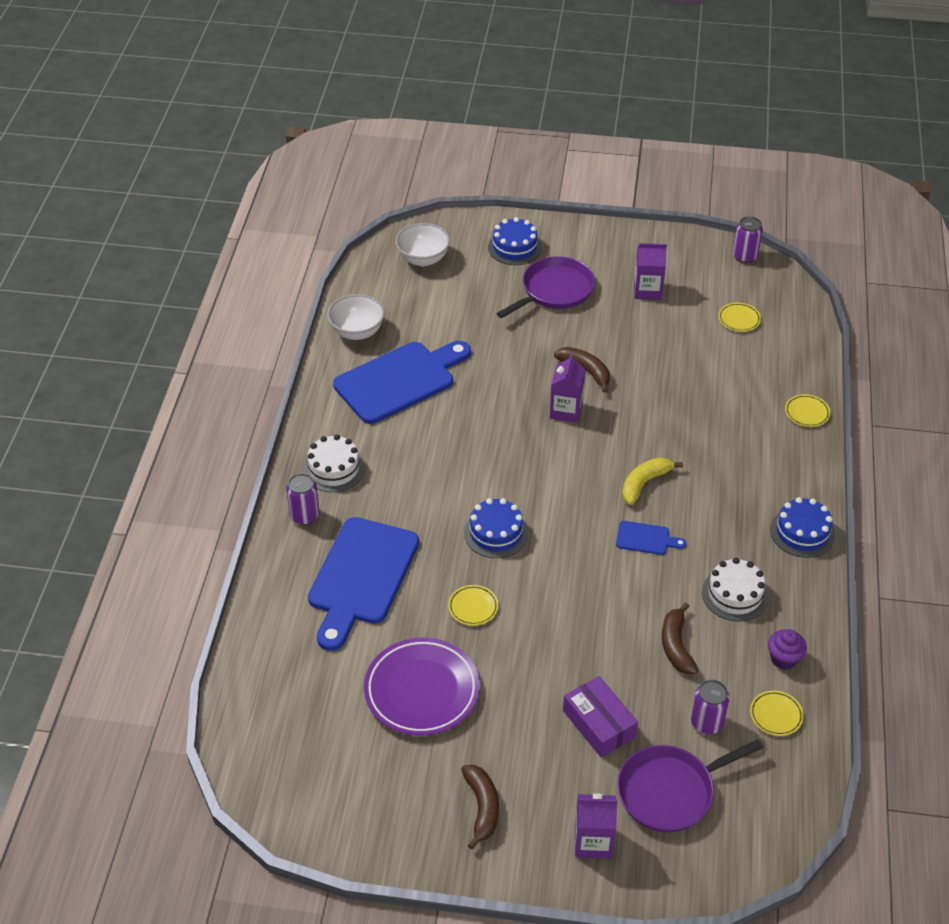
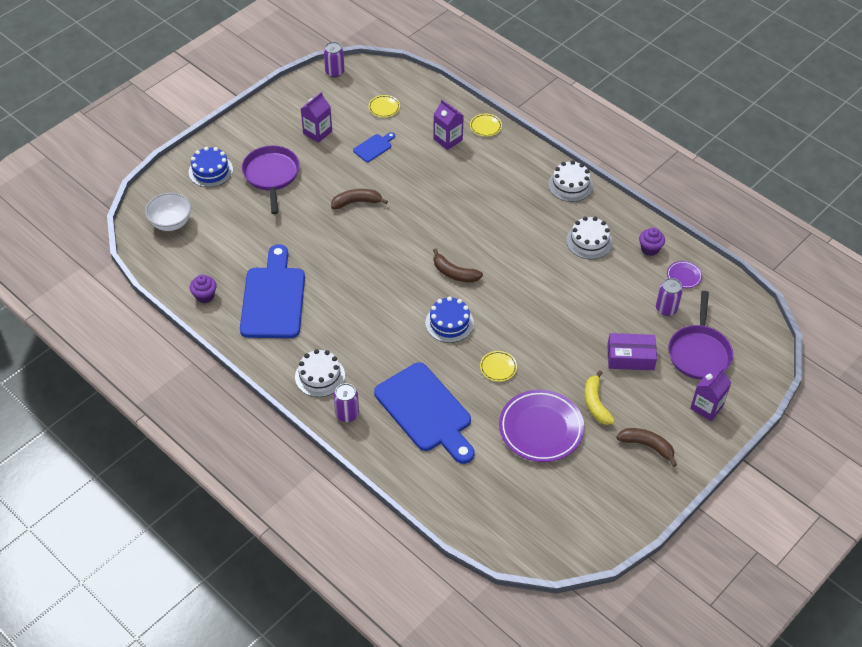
camera: 55 degrees left, 5 degrees up
(357, 332) = (205, 296): white bowl -> purple cupcake
(566, 410) = (381, 231): purple carton -> purple carton (448, 139)
(644, 483) = (473, 230): yellow banana -> yellow banana (596, 403)
(646, 539) = (515, 255): blue cutting board -> blue cutting board (374, 147)
(676, 646) = (604, 289): brown banana -> brown banana (454, 273)
(776, 715) = (684, 276): yellow plate -> purple plate
(802, 532) = (570, 185): blue cake -> white cake

